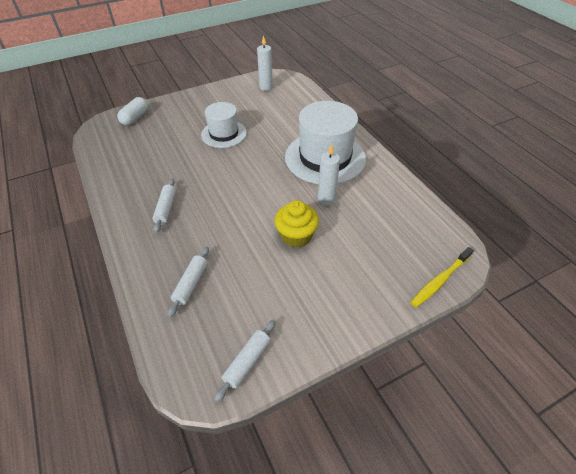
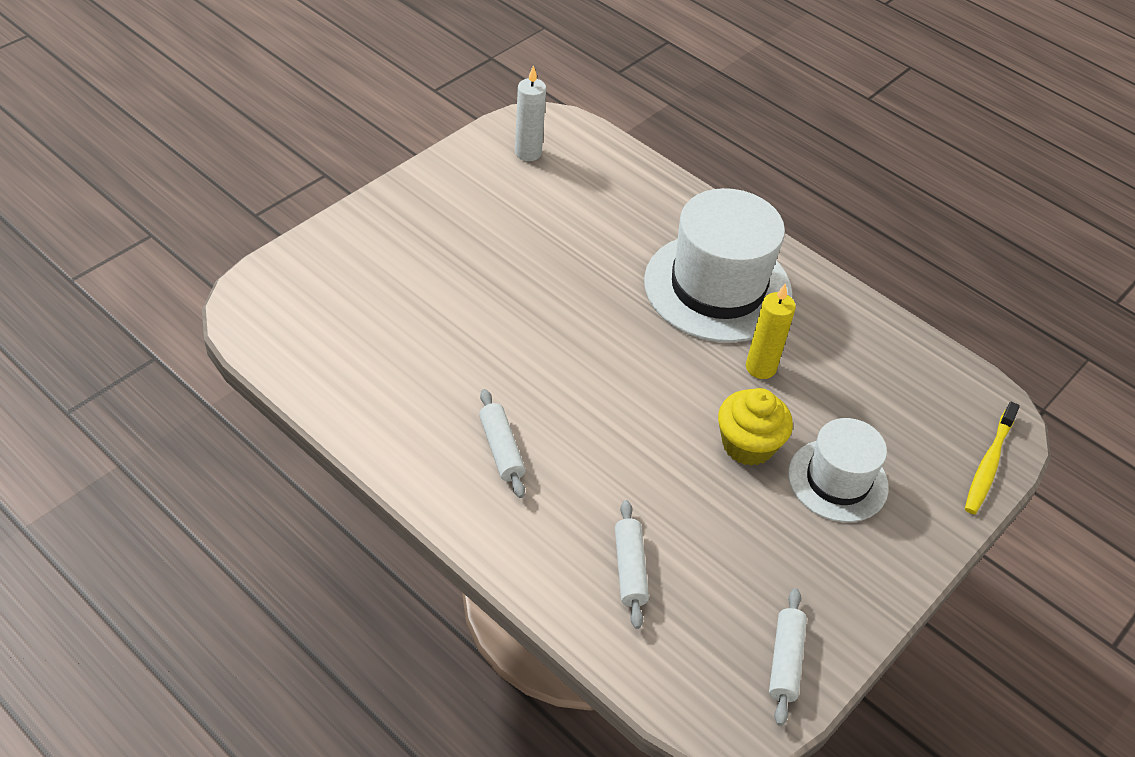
camera: 25 degrees left, 0 degrees up
(135, 117) = (310, 272): white capsule -> none
(224, 134) = (510, 274): white hat -> white hat (838, 480)
(326, 199) = (760, 368): white candle -> yellow candle

